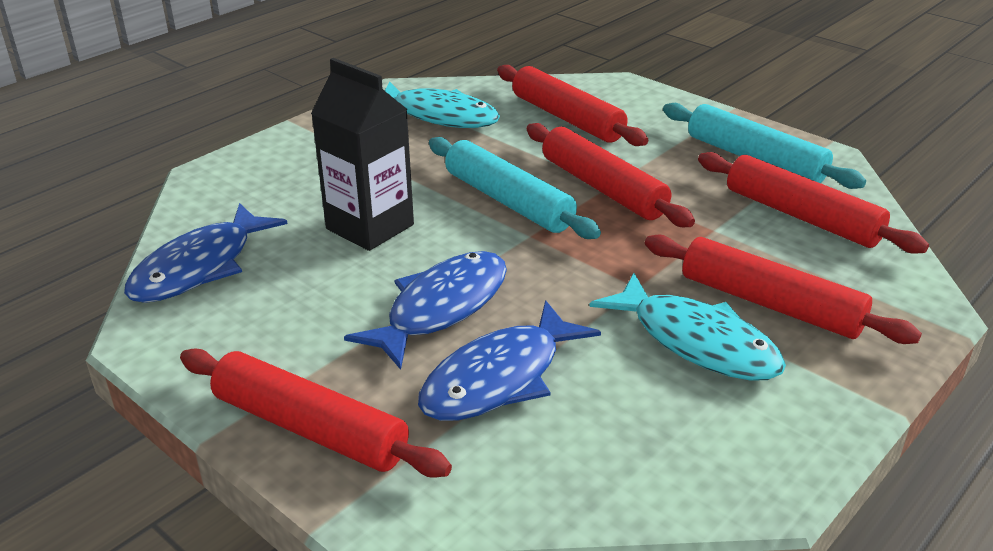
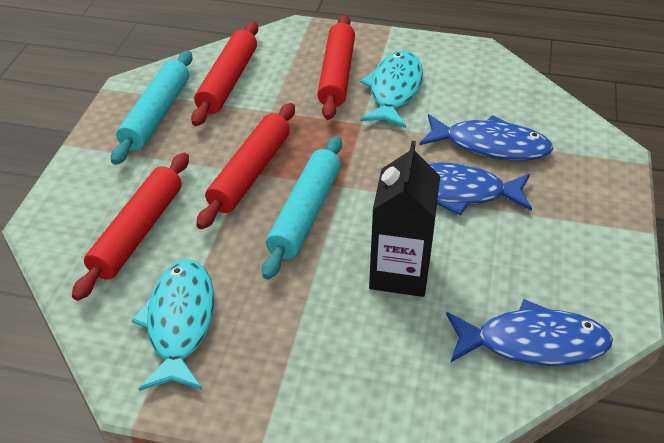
camera: 120 degrees left, 10 degrees up
(310, 428) = (598, 196): red rolling pin -> none

